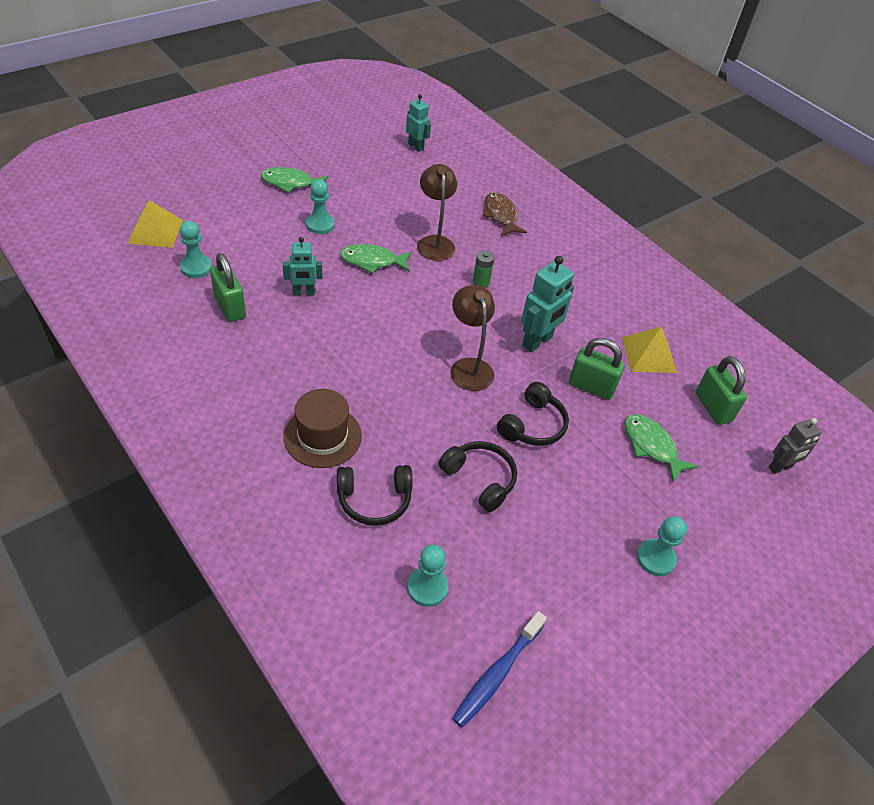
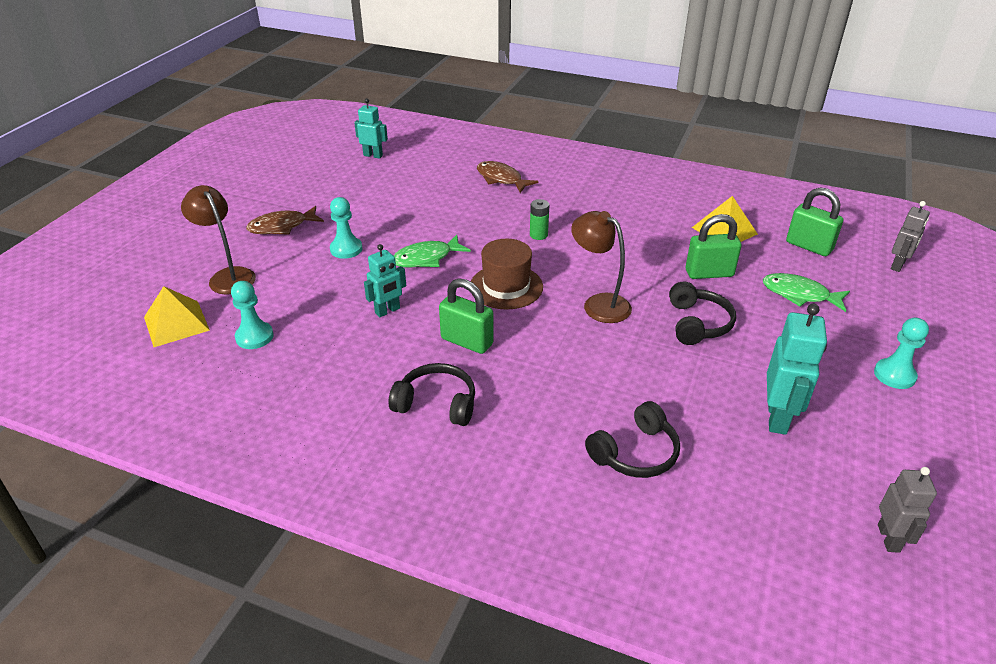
camera: 25 degrees left, 10 degrees down
(230, 307) = (326, 356): green padlock -> green padlock (467, 341)
(290, 183) = (282, 227): green fish -> brown fish
(322, 436) = (532, 424): brown hat -> brown hat (506, 287)
(427, 587) = (758, 501): turquoise pawn -> none
(434, 242) = (467, 221): brown lamp -> brown lamp (228, 276)
(480, 479) = (703, 387): black headphones -> black headphones (437, 403)
(497, 674) = (889, 538): blue toothbrush -> grey robot
(537, 342) = (632, 259): turquoise robot -> turquoise robot (778, 418)

